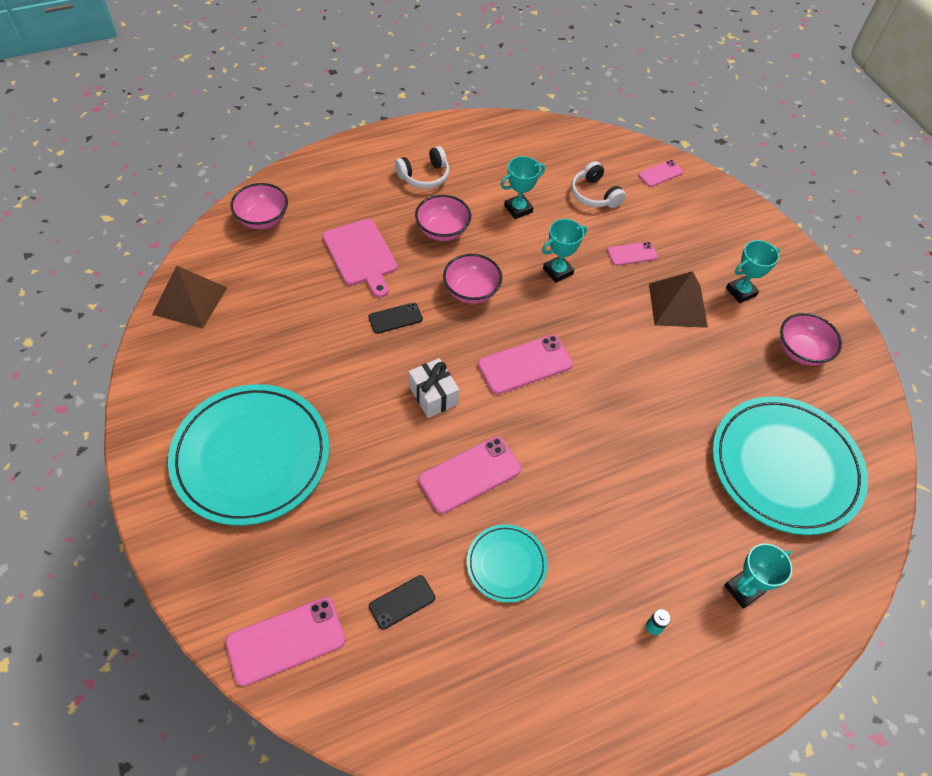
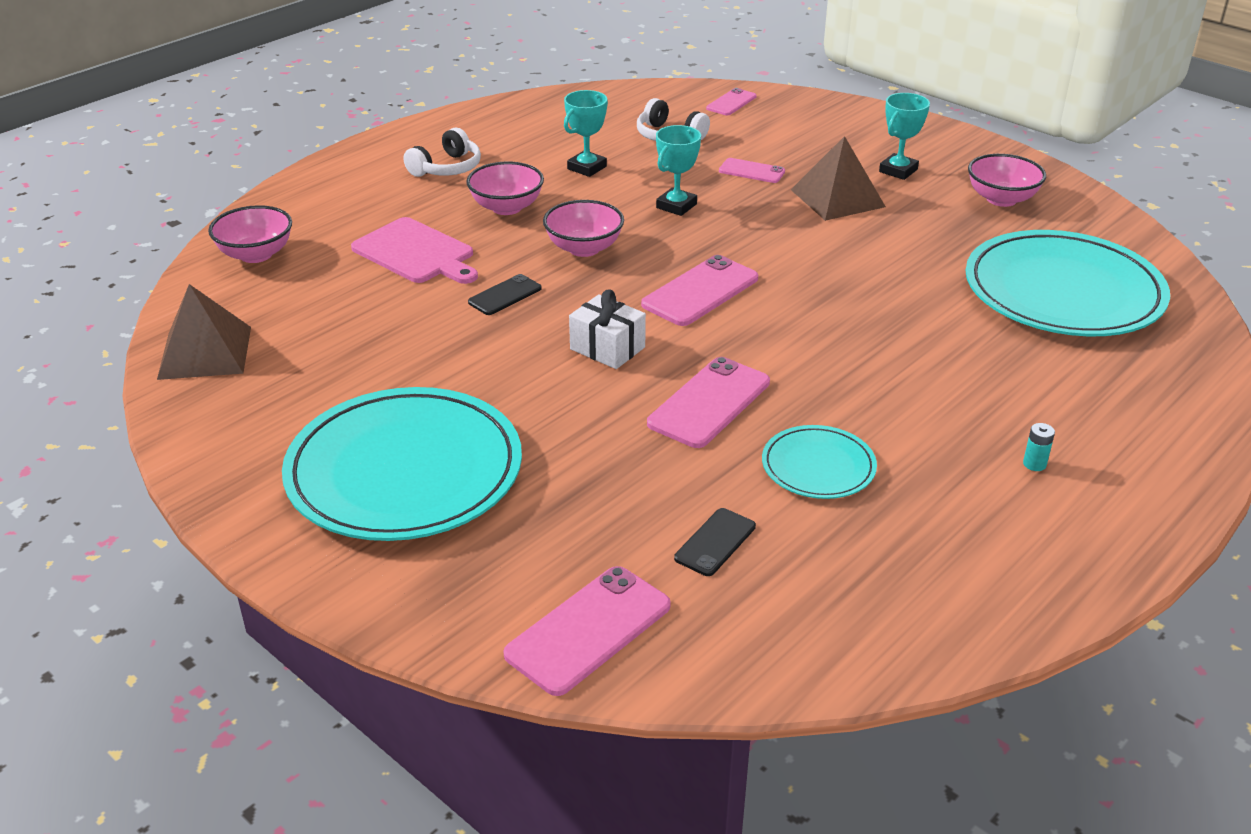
camera: 20 degrees left, 20 degrees down
(632, 254) = (751, 171): pink phone -> pink phone turned 60 degrees clockwise
(743, 589) = (1104, 402): turquoise trophy -> none

